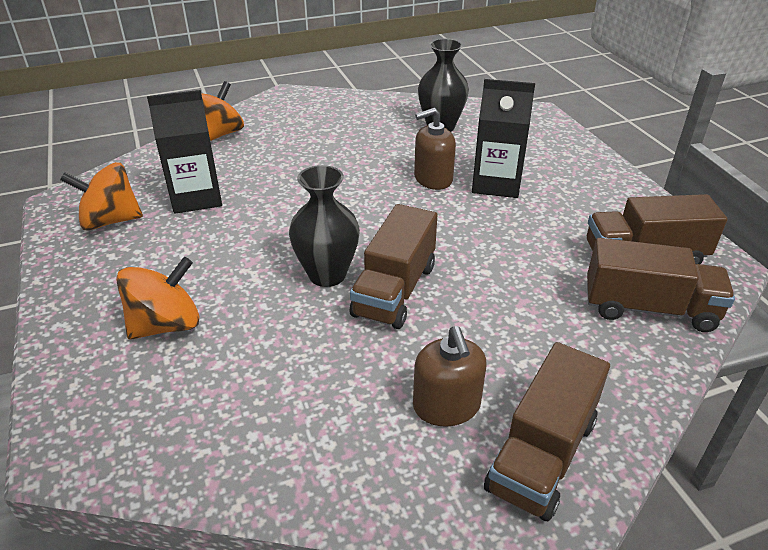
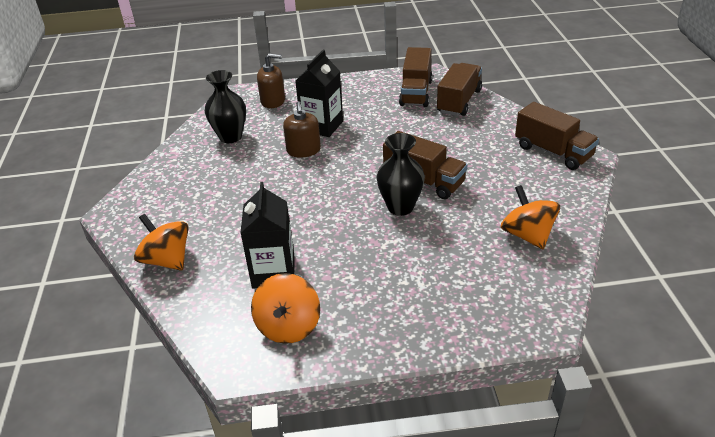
camera: 75 degrees left, 0 degrees up
(166, 325) = (436, 284): orange spinning top -> orange spinning top (527, 235)
(446, 406) = (521, 175): brown soap dispenser -> brown soap dispenser (273, 101)

